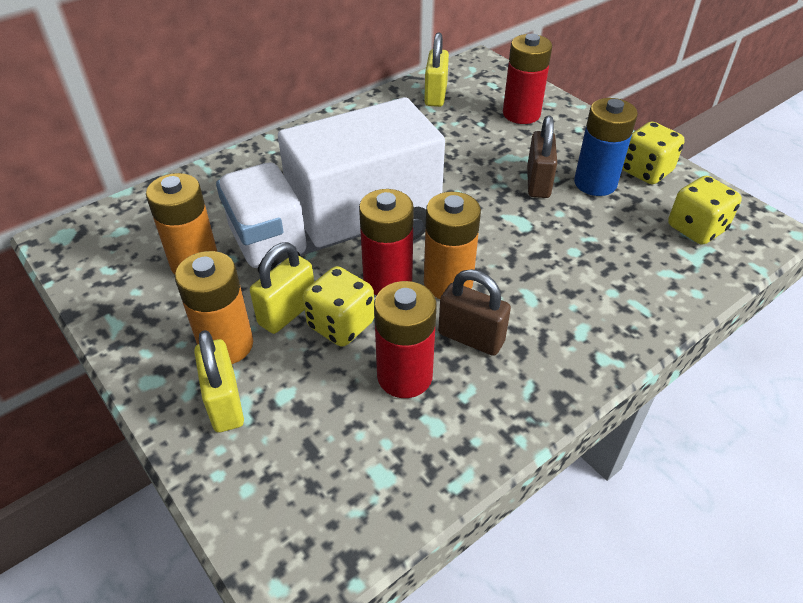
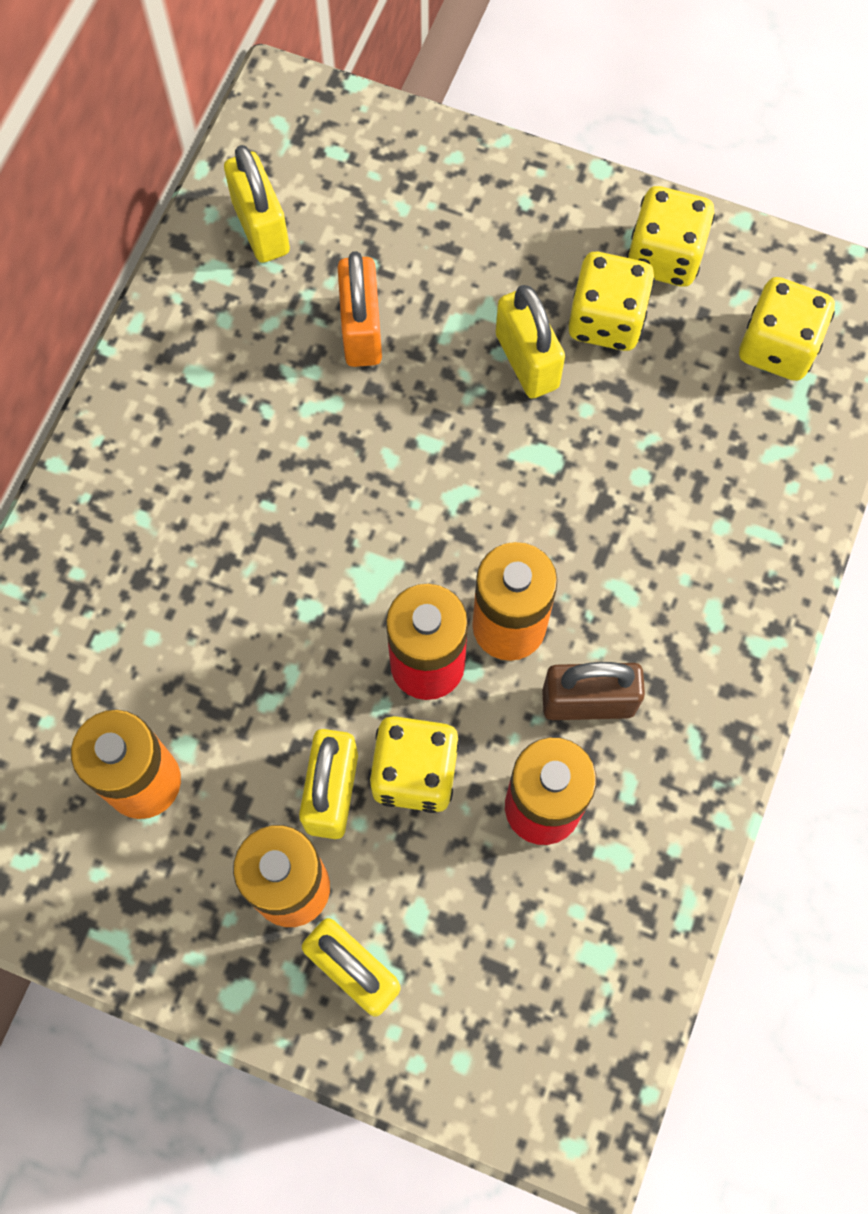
camera: 30 degrees left, 25 degrees up
(336, 234) = (303, 618): white truck -> none
(457, 143) = (361, 330): none -> orange padlock
(521, 114) = (422, 209): red battery -> none
(538, 183) = (527, 361): brown padlock -> yellow padlock
(595, 183) = (606, 320): blue battery -> yellow dice

